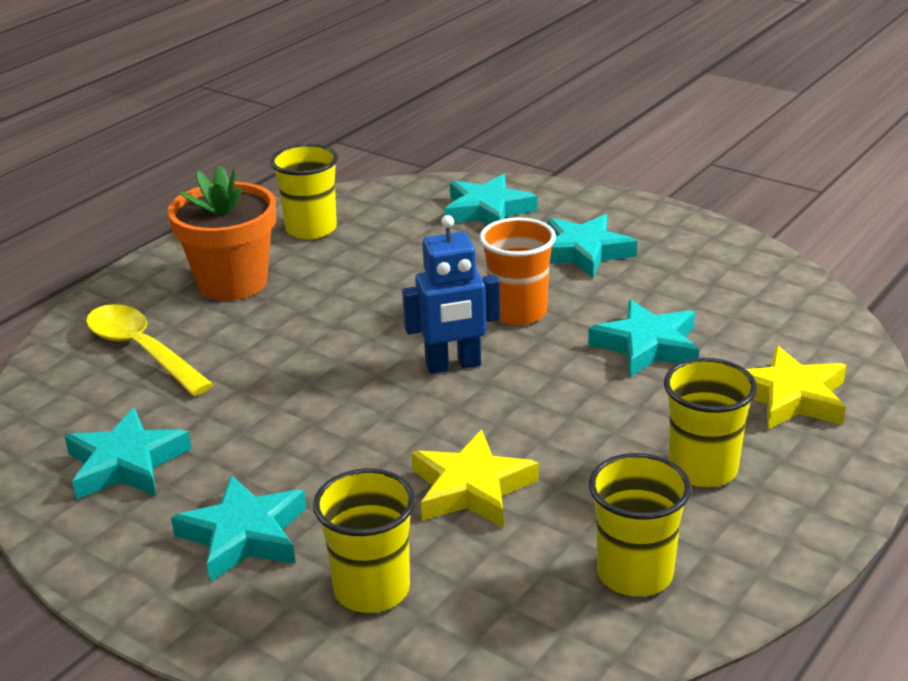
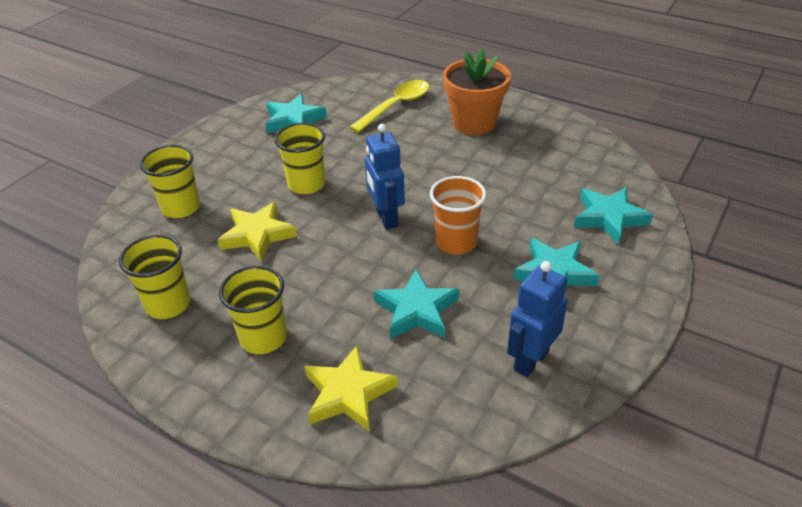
camera: 85 degrees right, 10 degrees up
(244, 535) = (231, 163): turquoise star -> none
(311, 229) = (552, 142): yellow cup -> yellow cup (306, 184)
(723, 278) = (530, 360): none -> blue robot

